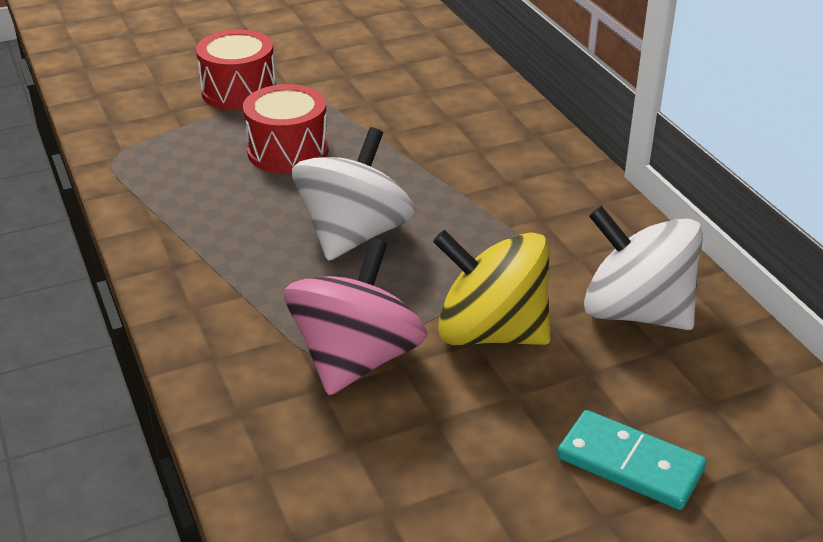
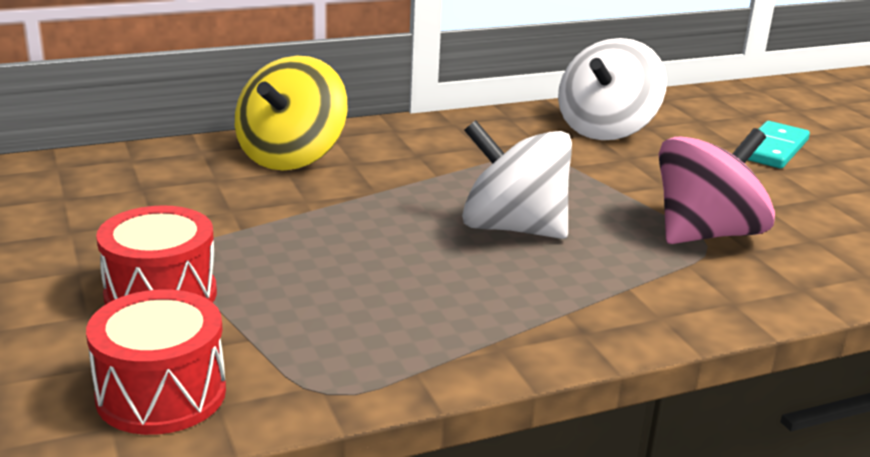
camera: 90 degrees left, 10 degrees down
(288, 151) = (336, 261): red drum -> red drum (161, 394)
(356, 359) = (706, 234): pink spinning top -> pink spinning top turned 120 degrees clockwise
(490, 332) = (648, 179): yellow spinning top -> yellow spinning top (291, 156)

